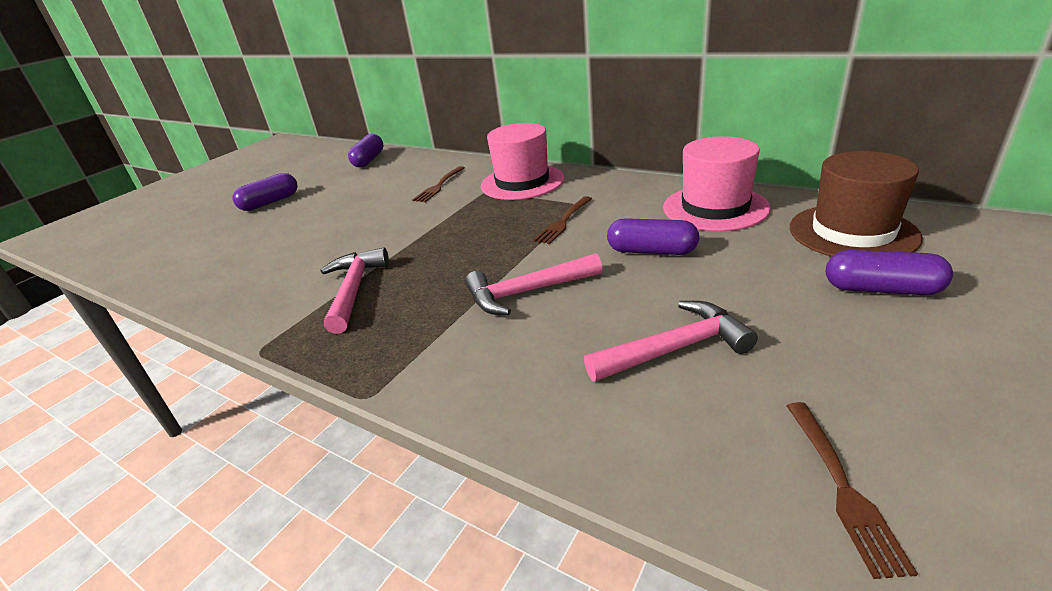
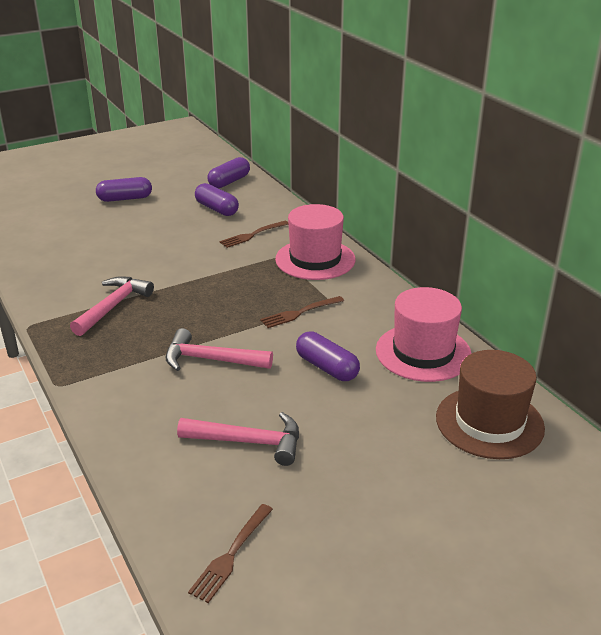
camera: 25 degrees right, 0 degrees up
(881, 289) = (434, 471): purple capsule -> purple capsule (217, 209)

